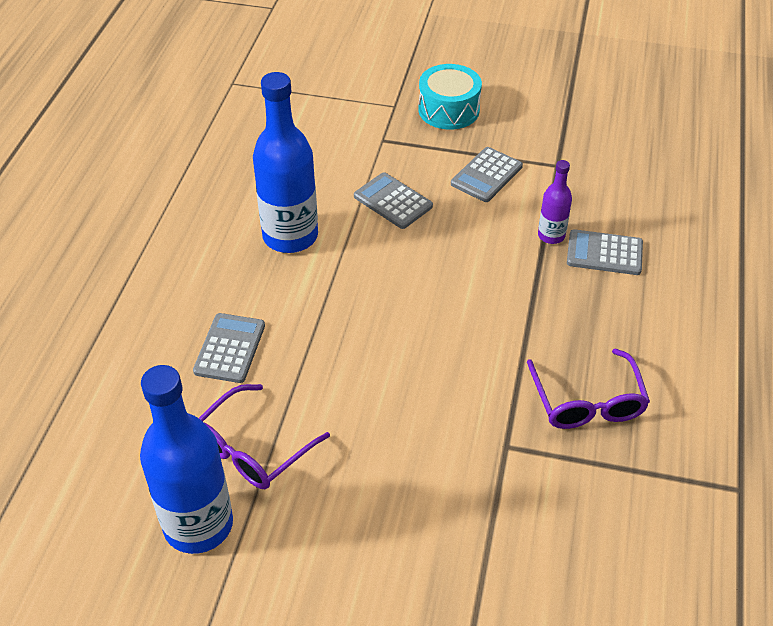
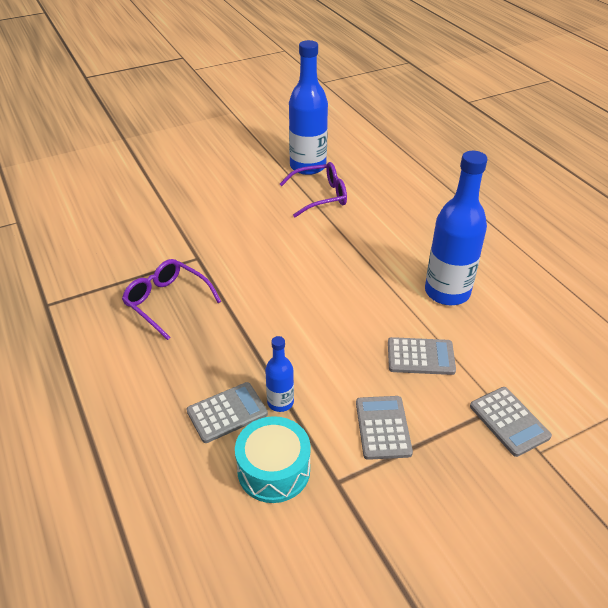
camera: 140 degrees right, 5 degrees down
(230, 348) = (389, 223): grey calculator -> grey calculator (509, 421)
(253, 449) = (320, 196): purple glasses -> purple glasses turned 75 degrees clockwise
(448, 110) = (494, 482): turquoise drum -> turquoise drum (273, 470)
(551, 235) = (280, 402): purple bottle -> blue bottle

